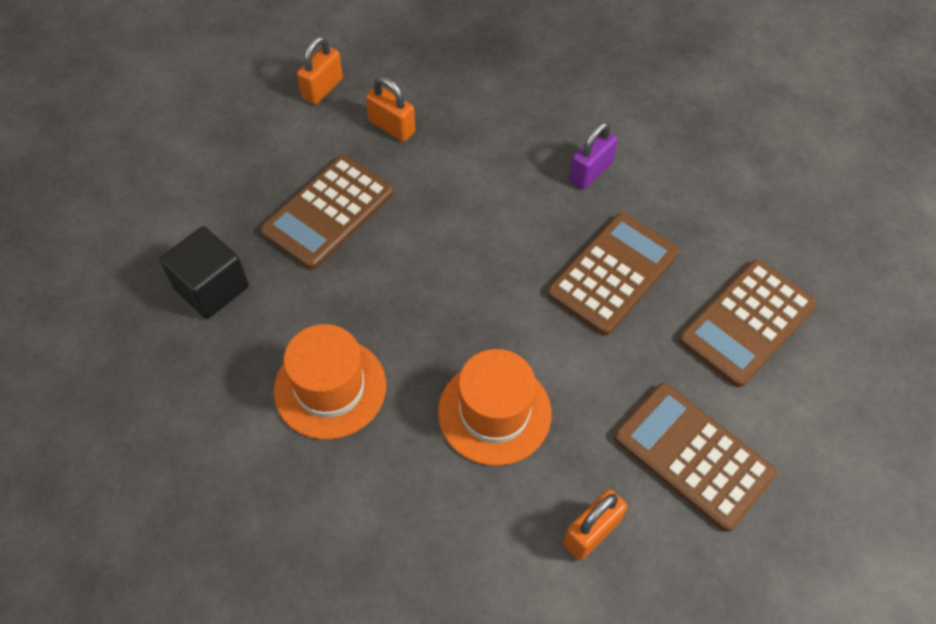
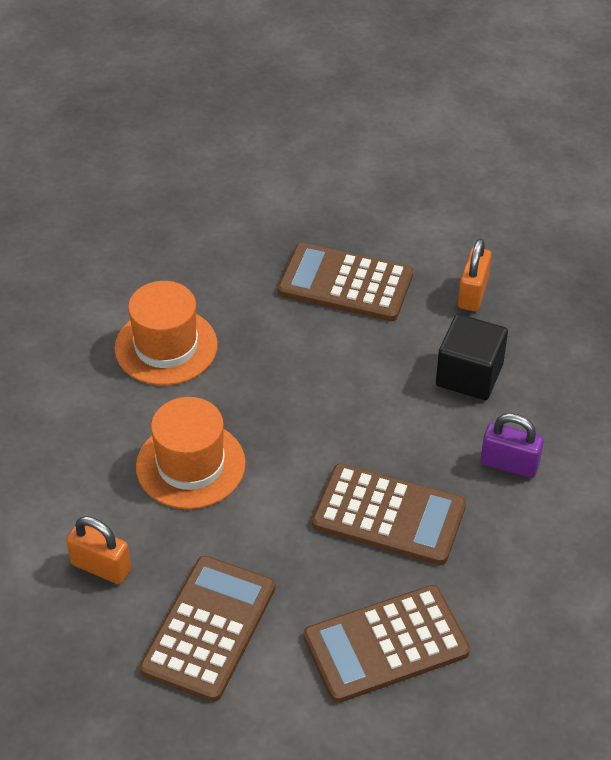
camera: 70 degrees right, 10 degrees down
(211, 288) = (227, 238): black cube -> black cube (469, 375)
(322, 89) = (489, 229): orange padlock -> none
(746, 322) = (386, 644): brown calculator -> brown calculator turned 45 degrees counterclockwise

